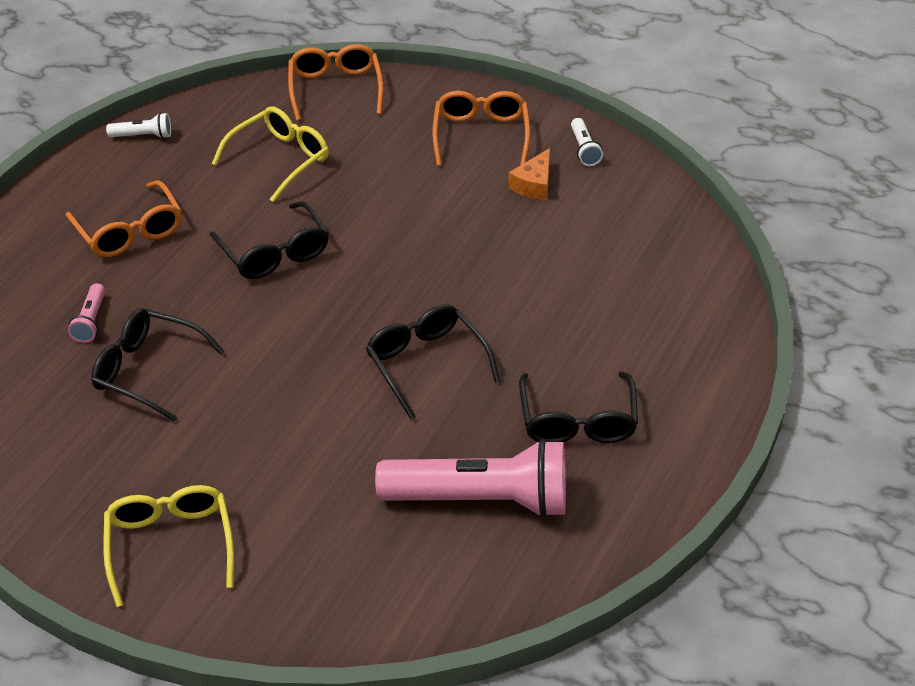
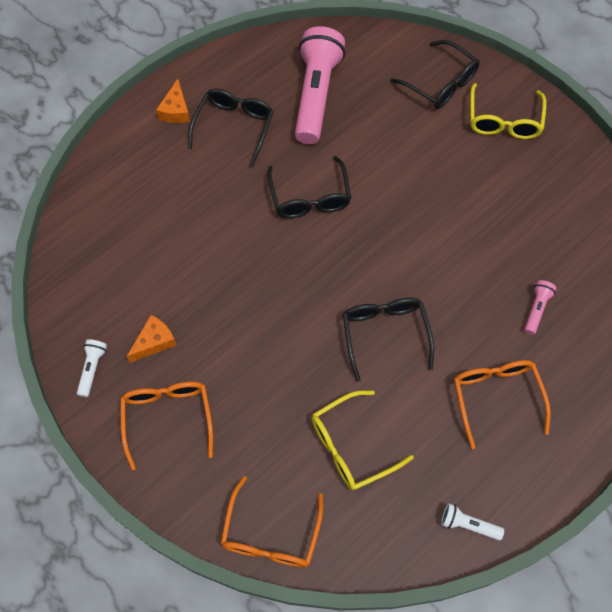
camera: 160 degrees left, 20 degrees up
(148, 371) = (500, 250): black glasses -> black glasses (441, 83)
(480, 499) = (316, 95): pink flashlight -> pink flashlight turned 75 degrees clockwise
(481, 135) = (168, 418): orange glasses -> orange glasses turned 150 degrees clockwise
(675, 420) = (176, 110): none -> orange cheese

